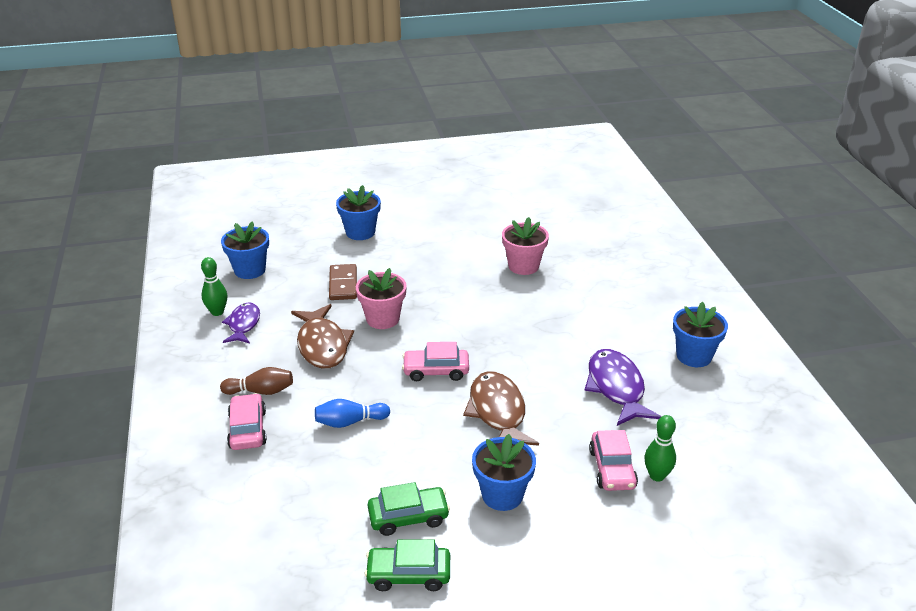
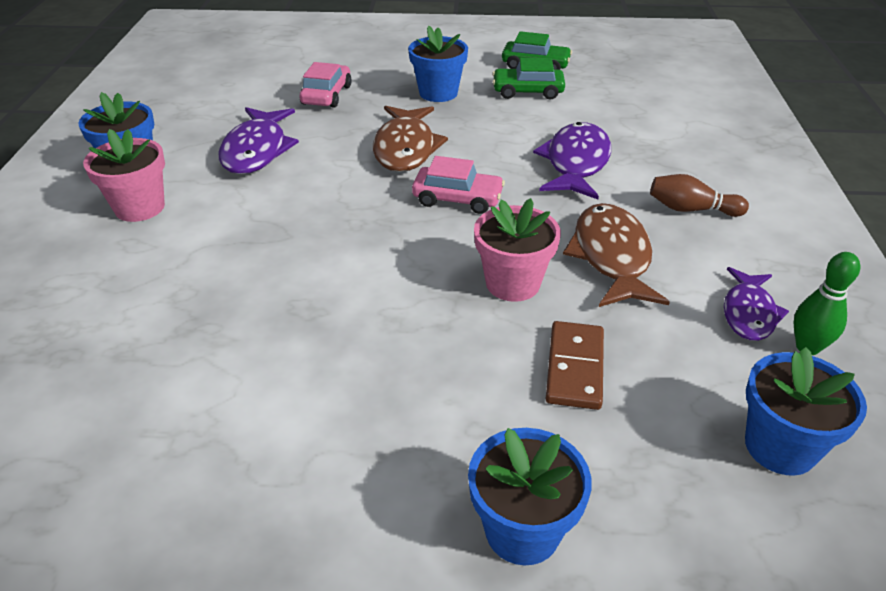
camera: 165 degrees left, 5 degrees up
(247, 429) = (697, 173): pink car -> none
(350, 422) = (576, 163): blue bowling pin -> purple fish
(523, 266) = (220, 346): pink flower pot -> pink flower pot (139, 207)
(657, 476) = (292, 86): green bowling pin -> none

